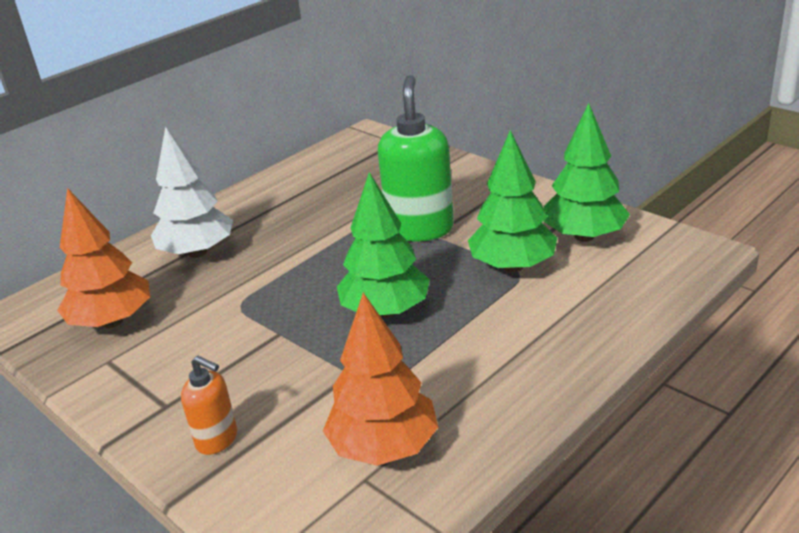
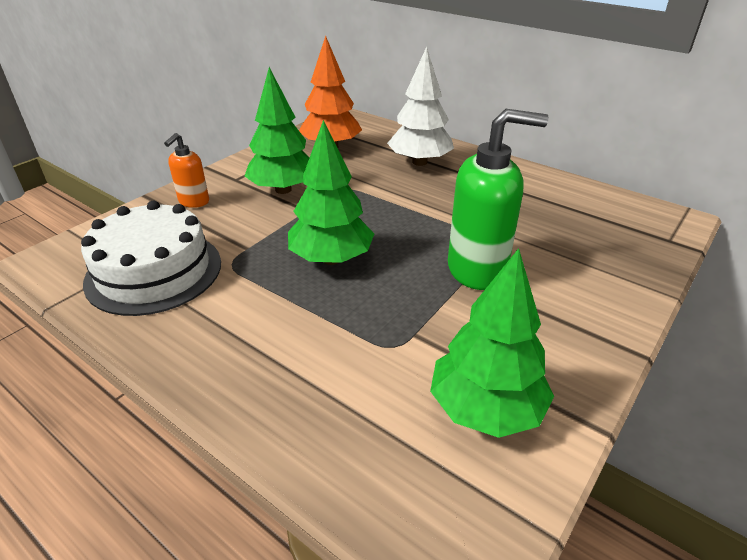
camera: 80 degrees right, 5 degrees up
(384, 447) = (154, 271): orange tree -> white cake
(512, 266) = (409, 340): green tree -> green tree (283, 189)

